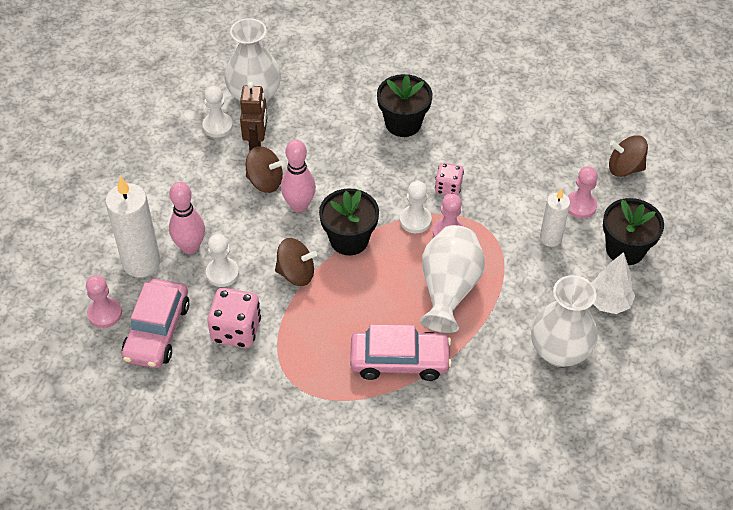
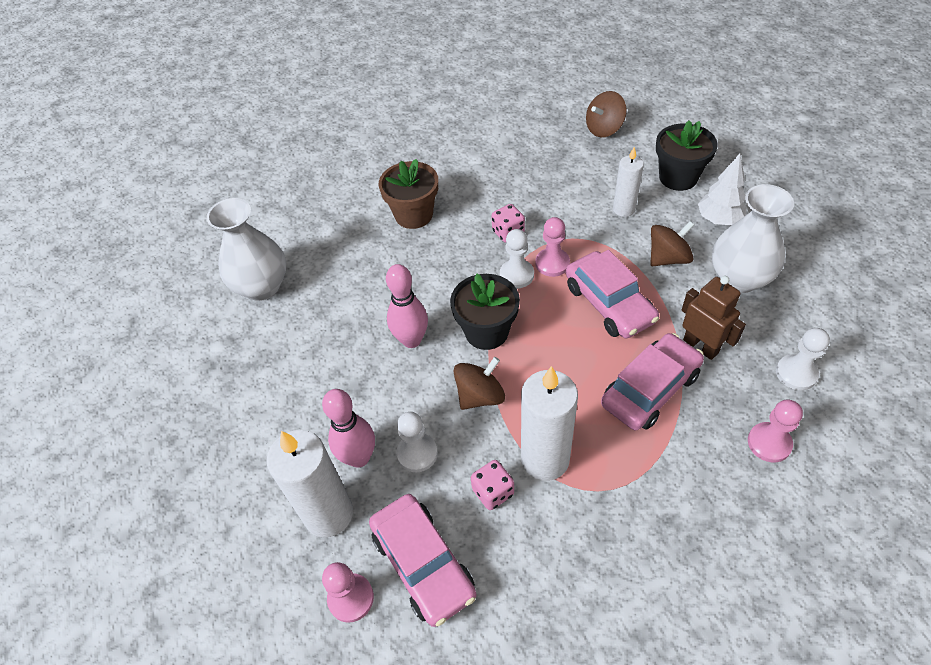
camera: 40 degrees left, 0 degrees up
(217, 126) = (257, 335): white pawn -> white pawn (796, 373)
(236, 330) = (493, 492): pink dice -> pink dice, size x0.61
(256, 143) = (311, 321): brown robot -> brown robot (700, 346)
(265, 181) = (357, 345): brown spinning top -> brown spinning top (668, 258)
(285, 340) = (545, 459): none -> white candle
(403, 123) = (414, 215): black flower pot -> brown flower pot
(448, 290) = (609, 303): white vase -> pink car
(580, 206) = (612, 173): pink pawn -> pink pawn (769, 443)

